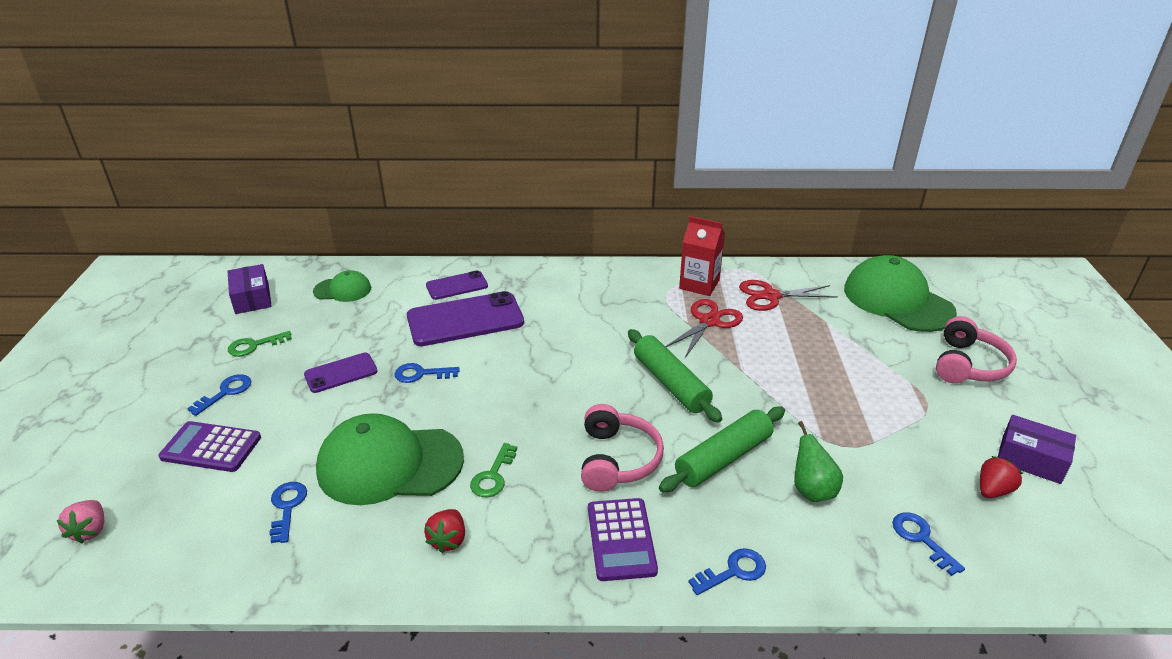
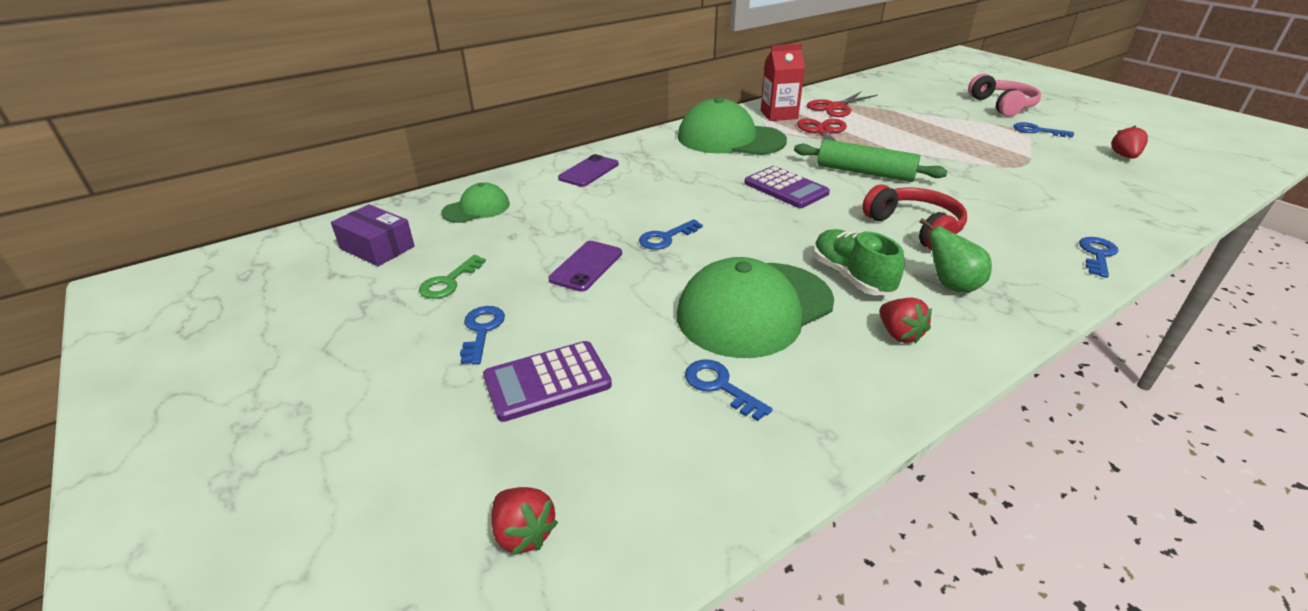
camera: 35 degrees left, 0 degrees up
(90, 530) = (523, 533): pink strawberry -> red strawberry
(465, 320) = (638, 190): purple phone -> none
(493, 476) = (851, 277): green key -> green shoe
(617, 459) = (915, 228): pink headphones -> red headphones
(621, 539) = (1006, 271): purple calculator -> purple calculator (785, 188)
(723, 458) = (974, 199): green rolling pin -> none
(812, 490) = (1050, 194): green pear -> green pear (951, 285)
(897, 300) = (910, 88): green cap -> green cap (730, 139)
(921, 539) = (1142, 192): blue key -> blue key (1037, 131)
(1031, 459) = (1111, 136): purple box -> none

